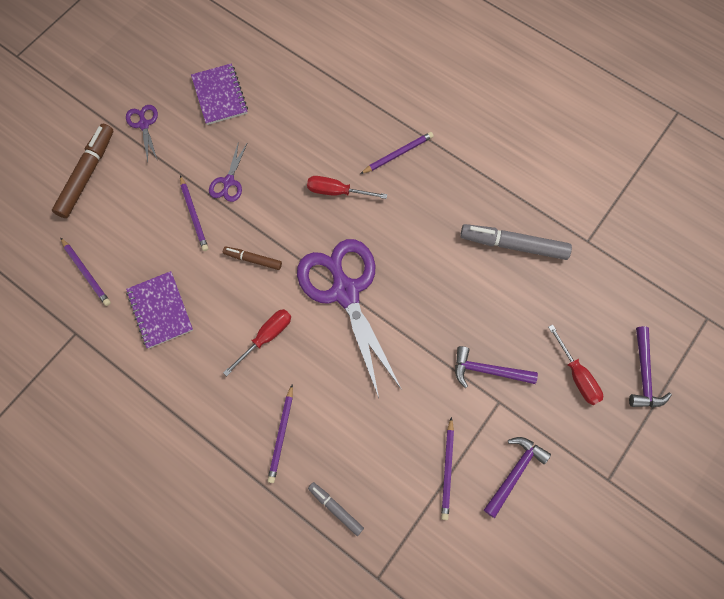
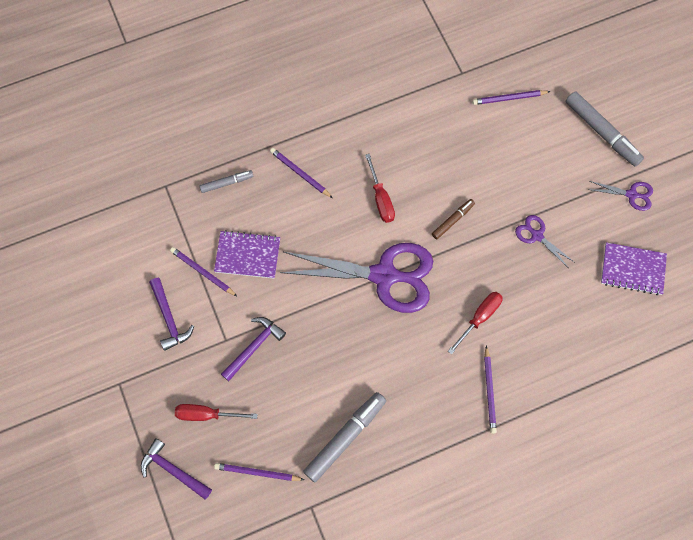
camera: 120 degrees right, 0 degrees up
(87, 174) = (602, 132): brown marker -> grey marker
(160, 310) = (447, 136): purple notebook -> purple notebook (247, 255)
(194, 215) = (519, 195): purple pencil -> purple pencil (257, 472)

